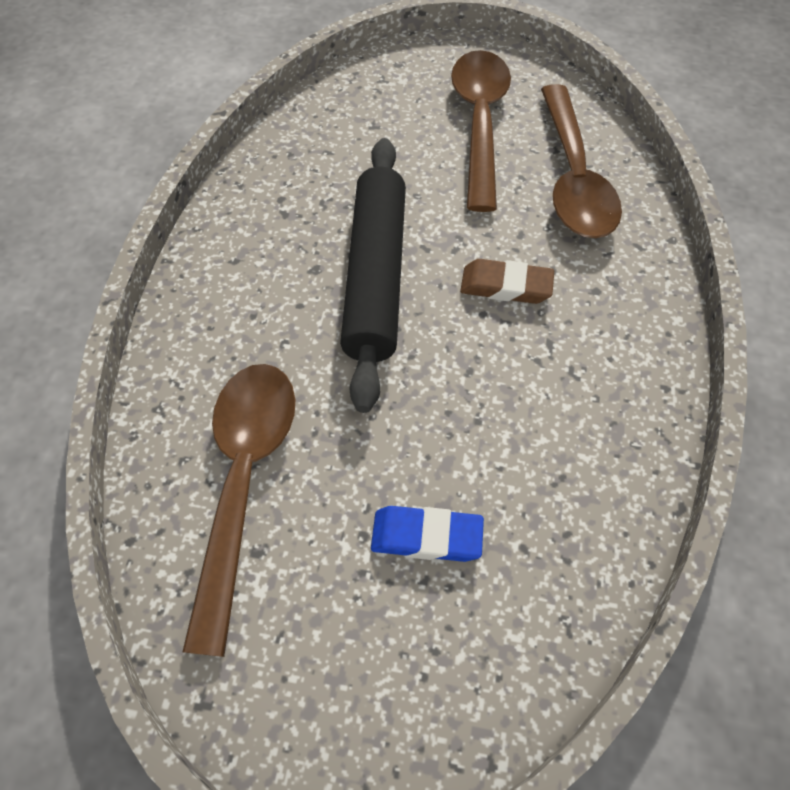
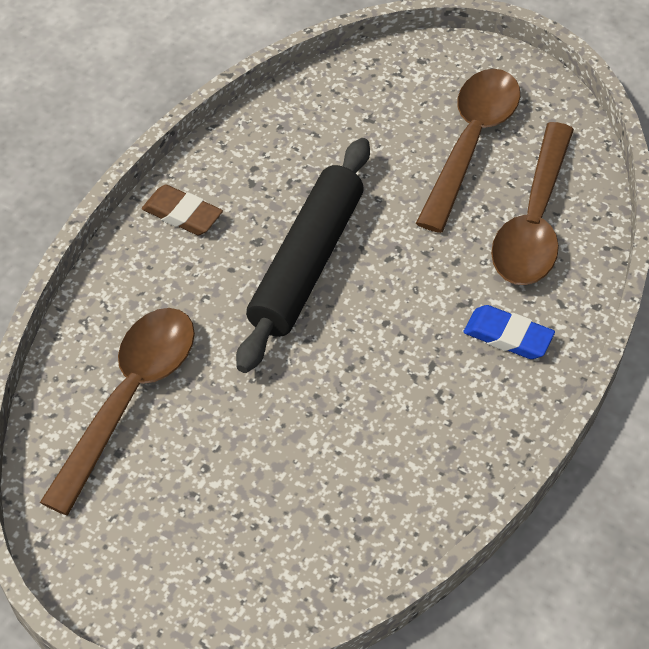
camera: 20 degrees right, 5 degrees down
(426, 536) = (254, 484): blue eraser -> blue eraser (508, 336)
(506, 286) = (418, 304): brown eraser -> brown eraser (182, 214)

